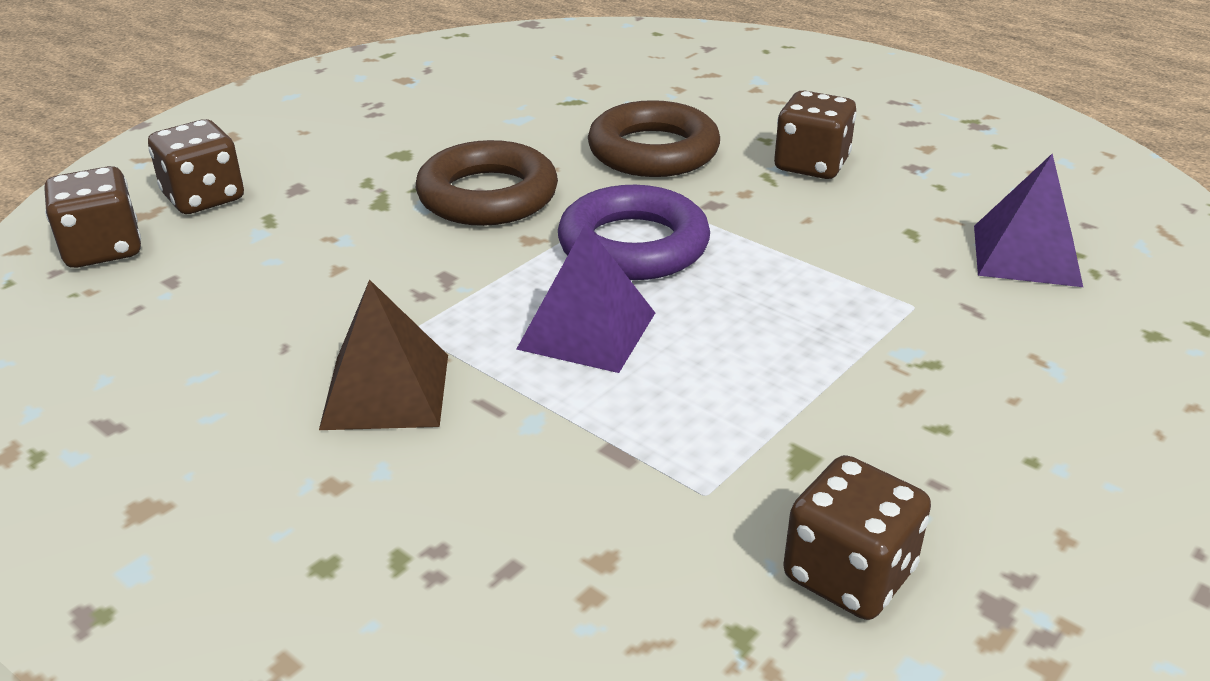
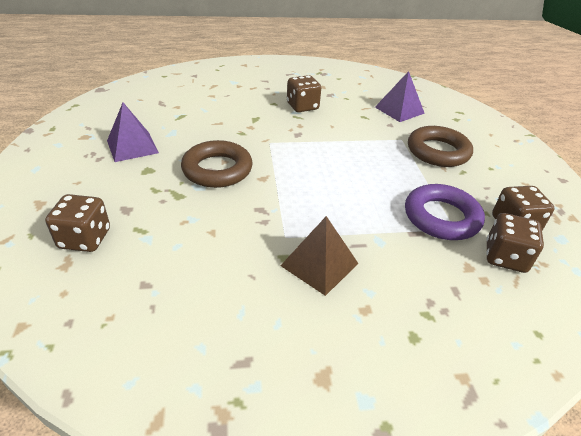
camera: 50 degrees left, 5 degrees up
(103, 249) = (76, 294): brown dice -> brown dice (505, 257)
(587, 330) = (339, 199): purple pyramid -> purple pyramid (132, 146)
(633, 245) = (300, 161): purple ring -> purple ring (441, 217)
(653, 151) = (246, 123): brown ring -> brown ring (438, 151)

